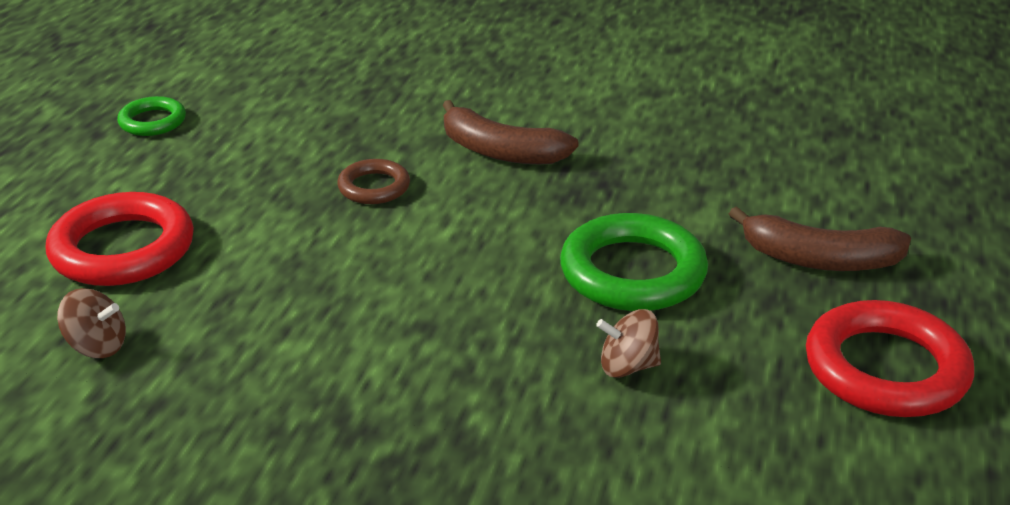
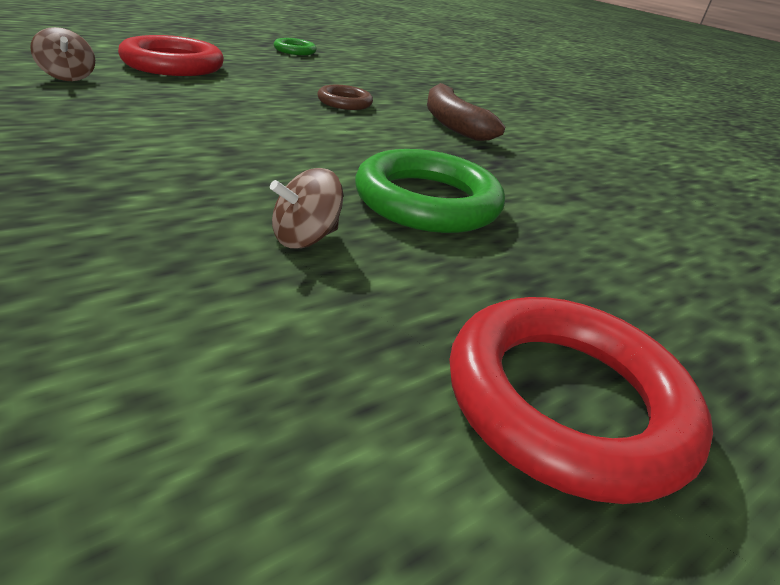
camera: 35 degrees right, 0 degrees up
(627, 366) = (305, 238): brown spinning top -> brown spinning top turned 75 degrees counterclockwise
(819, 259) = (622, 281): brown banana -> none

